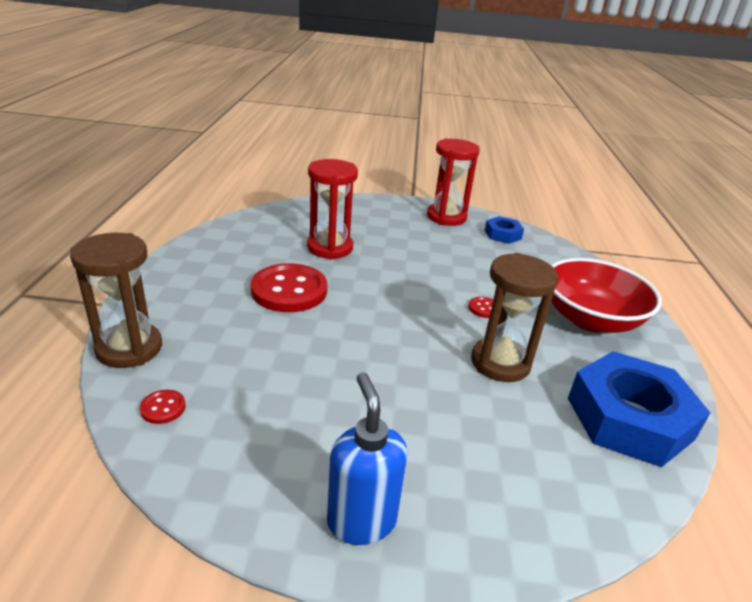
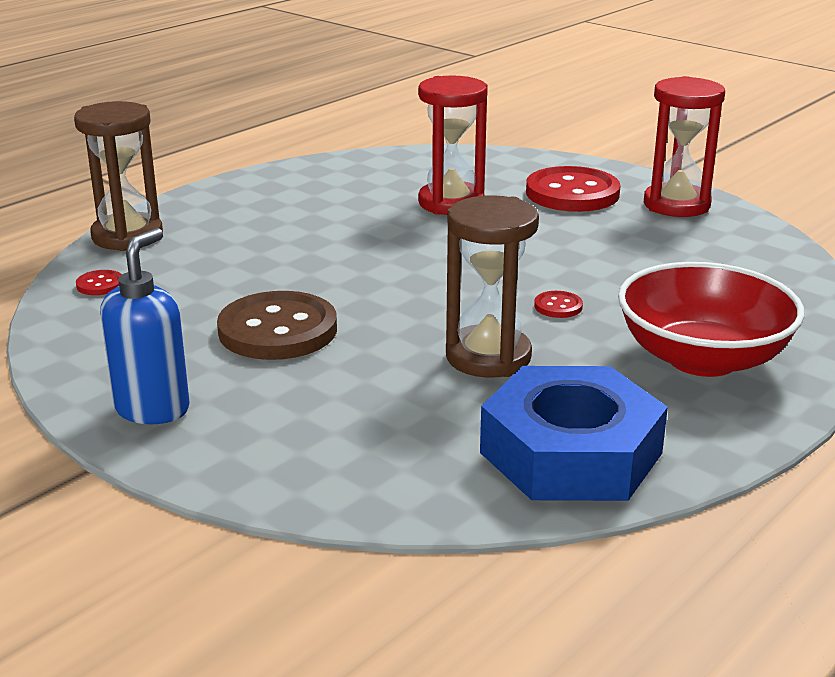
camera: 40 degrees right, 5 degrees down
(289, 290) = (341, 230): red button -> red button (572, 193)
(355, 396) = (278, 330): none -> brown button
(502, 234) = (736, 242): blue nut -> none

